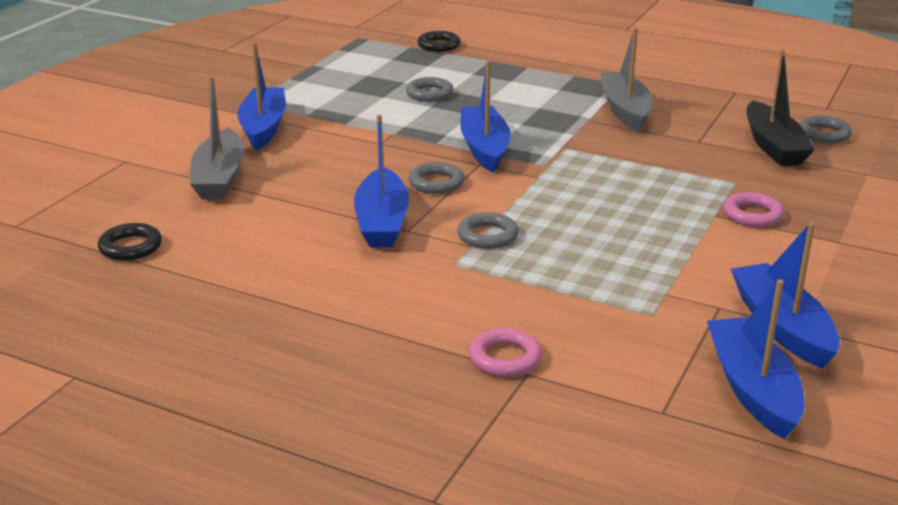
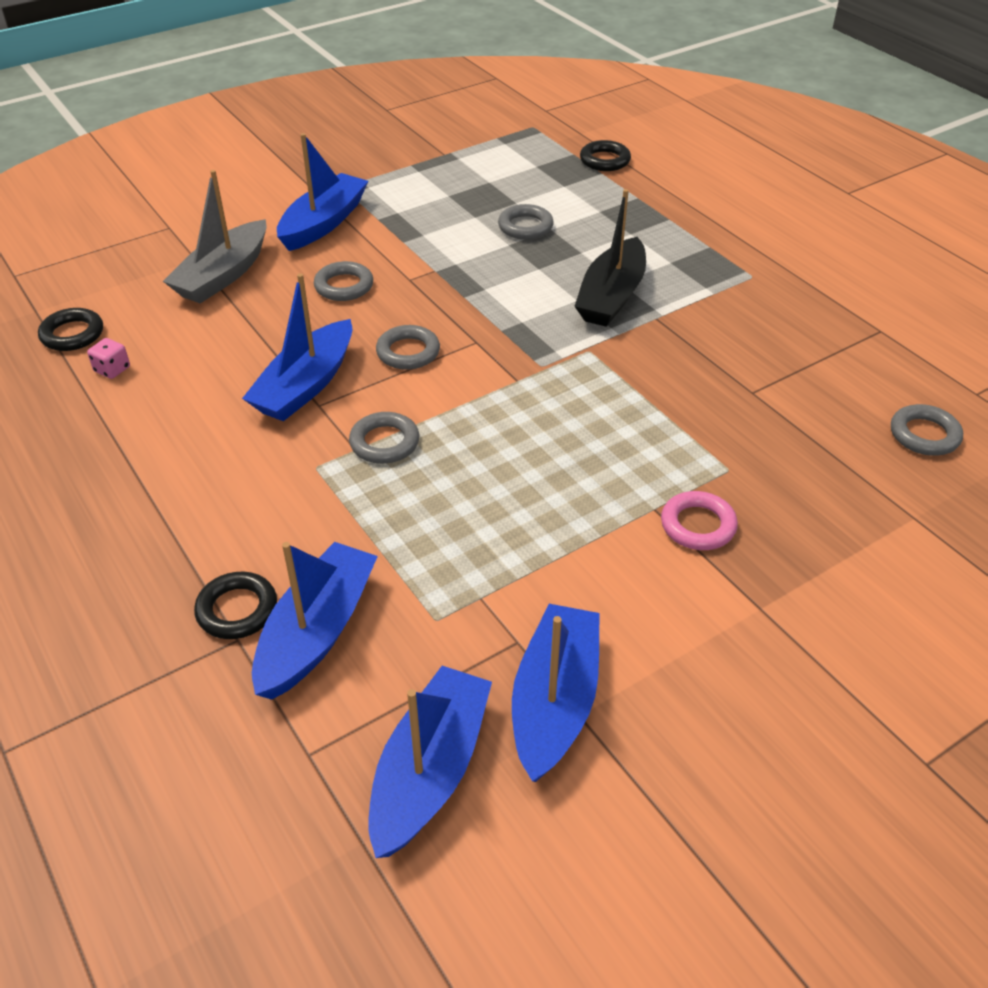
camera: 30 degrees right, 15 degrees up
(201, 258) = (112, 369): none -> pink dice
(333, 159) = (344, 286): none -> grey ring
(484, 148) = (503, 321): blue boat -> blue boat (317, 632)
(505, 358) = (237, 610): pink ring -> black ring
(625, 110) = (714, 317): grey boat -> none
(773, 146) = (837, 431): black boat -> black boat (611, 296)

